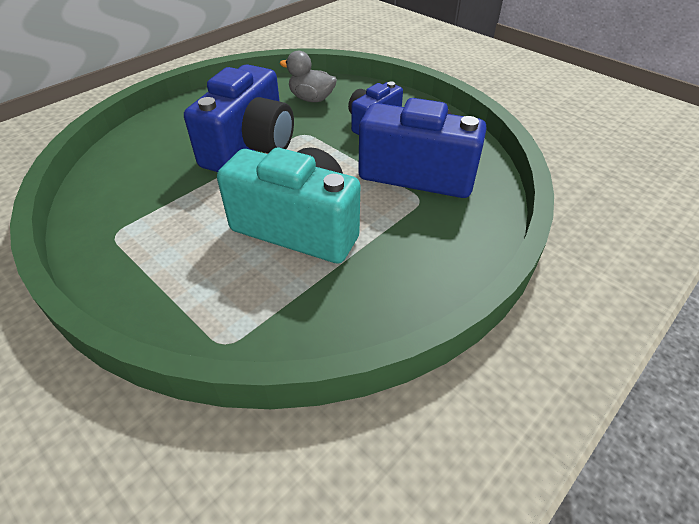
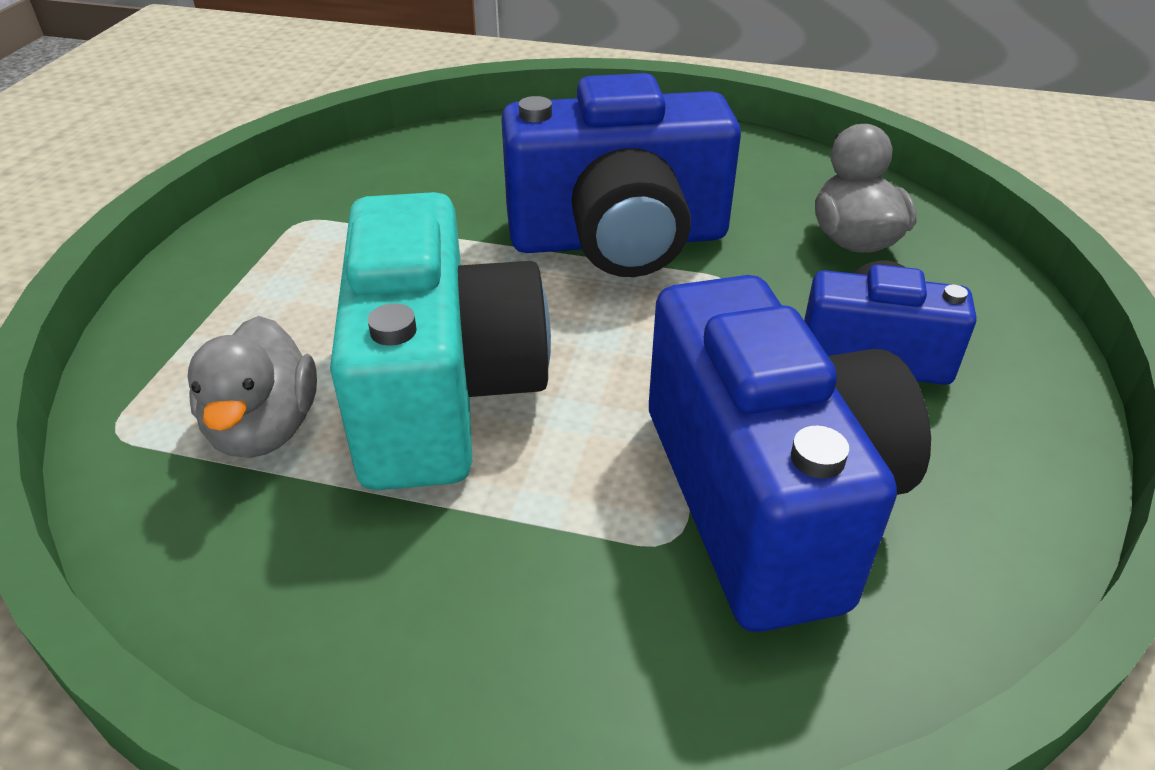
camera: 60 degrees right, 5 degrees down
(273, 287) = (264, 428): none -> grey duck

